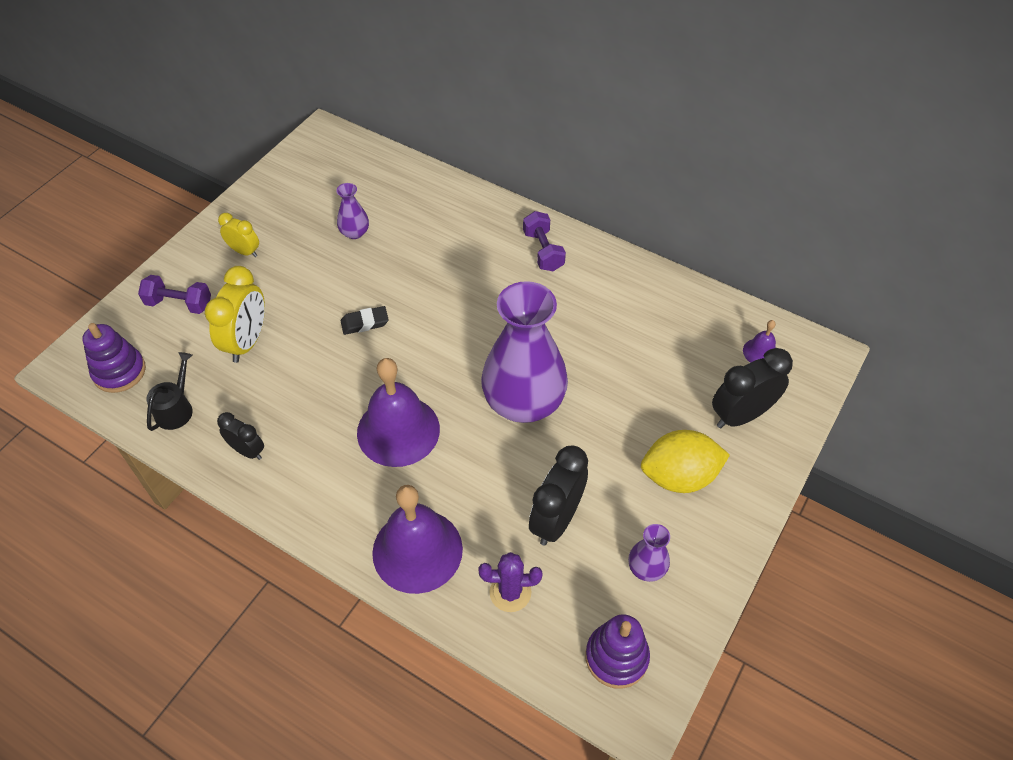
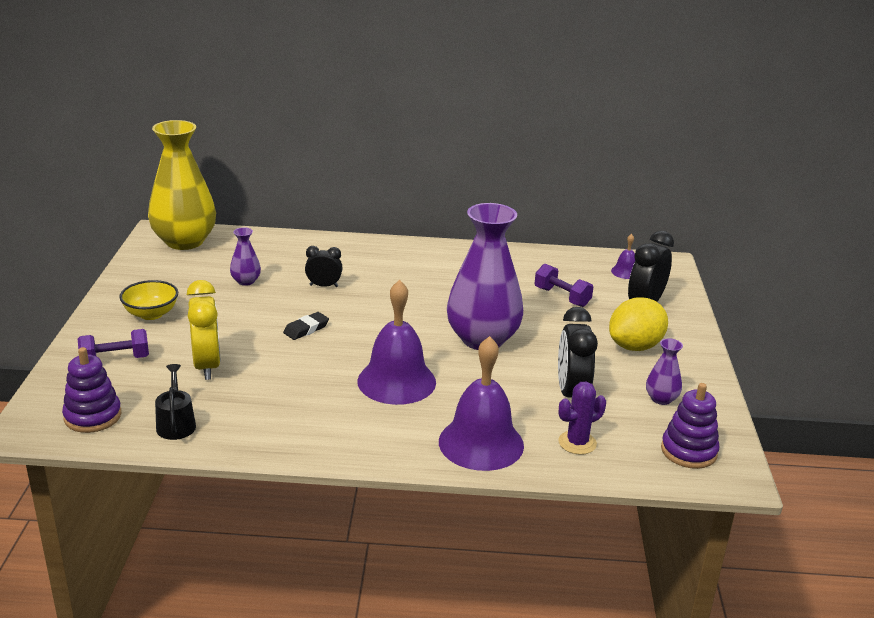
camera: 30 degrees left, 25 degrees down
(244, 251) = (151, 314): yellow clock -> yellow bowl
(247, 451) = (272, 430): black clock -> black clock (324, 286)
(336, 154) = (184, 241): none -> yellow vase
(543, 251) = (416, 257): purple dumbbell -> purple dumbbell (562, 297)

